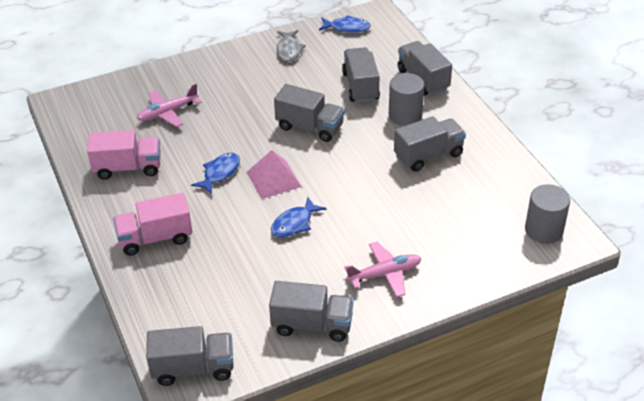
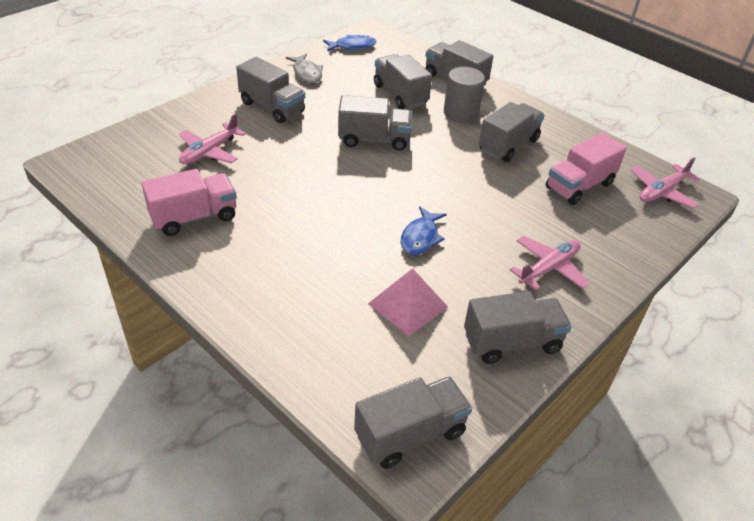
camera: 25 degrees left, 0 degrees up
(155, 238) = (272, 289): pink truck -> pink truck (579, 186)
(220, 173) = (306, 202): blue fish -> none
(240, 79) = (272, 107): none -> grey truck
(273, 179) = (369, 197): pink pyramid -> pink pyramid (408, 305)
(543, 230) = (661, 192): grey cylinder -> pink plane

